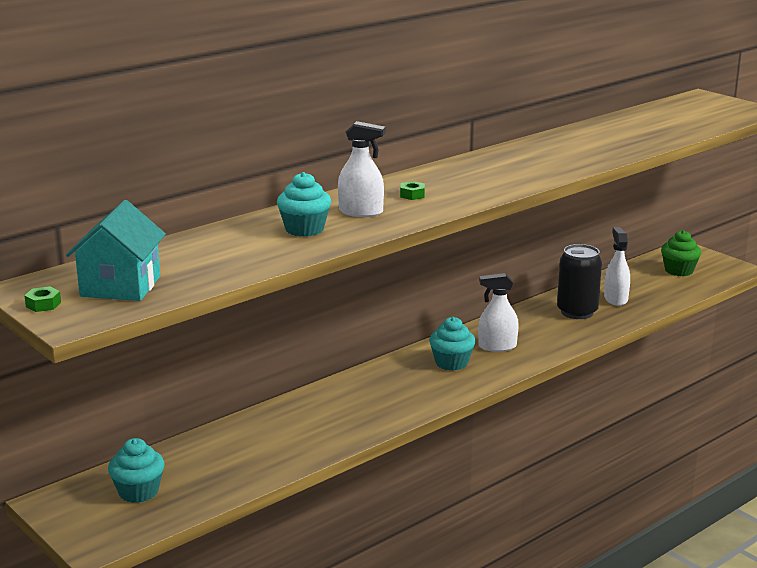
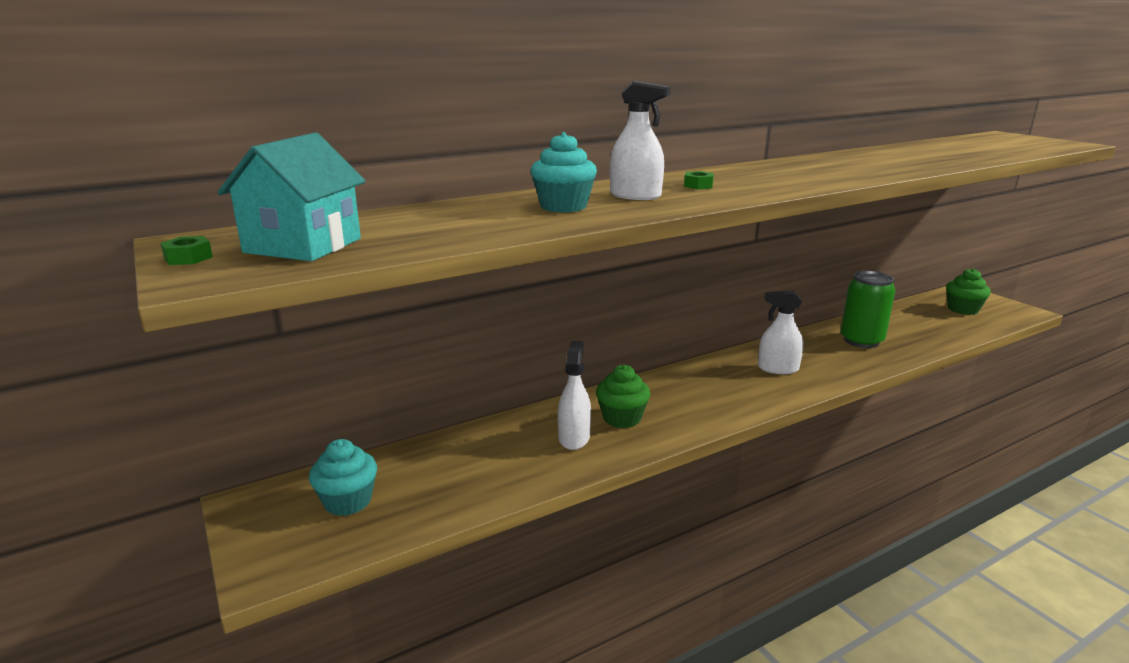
camera: 10 degrees right, 0 degrees up
(358, 404) = (622, 418): none -> green cupcake
(451, 363) = (728, 382): turquoise cupcake -> none
(577, 312) = (861, 341): black can -> green can
(615, 299) = (901, 331): white spray bottle -> white spray bottle (574, 438)

